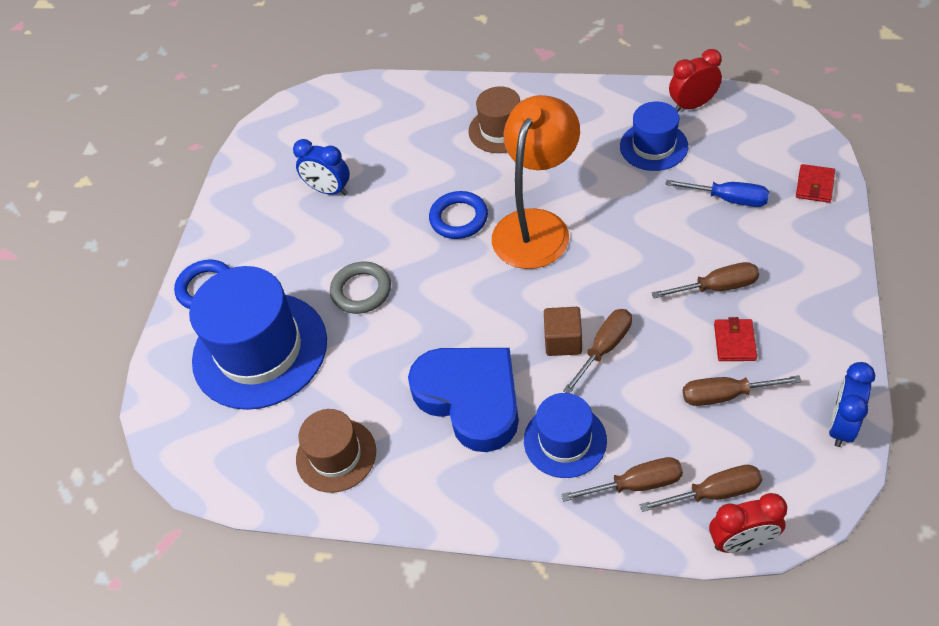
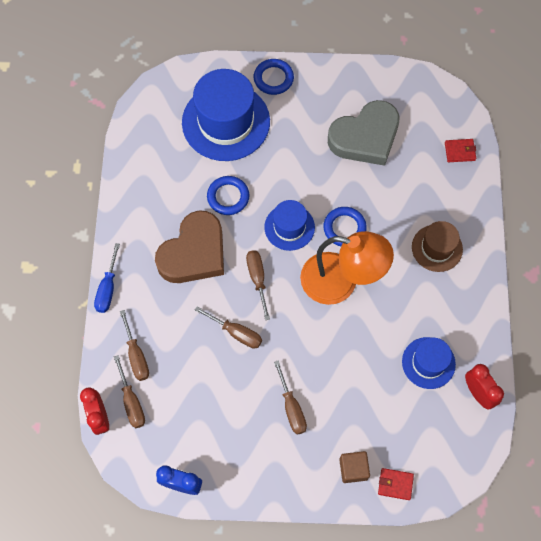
camera: 75 degrees right, 15 degrees up
(329, 190) = (365, 137): blue clock -> grey heart
(336, 455) = (152, 181): brown hat -> none
(361, 291) = (276, 174): grey ring -> none
(386, 351) = (228, 197): none -> blue ring
(470, 399) = (194, 253): blue heart -> brown heart
(563, 341) = (241, 306): brown cube -> brown cube (353, 469)
(565, 440) = (166, 312): blue hat -> blue hat (289, 227)
(725, 395) = (202, 410): brown screwdriver -> brown screwdriver (257, 279)
(728, 199) = (376, 418): blue screwdriver -> blue screwdriver (108, 288)
(734, 342) = (245, 418): red wallet -> red wallet (460, 151)

